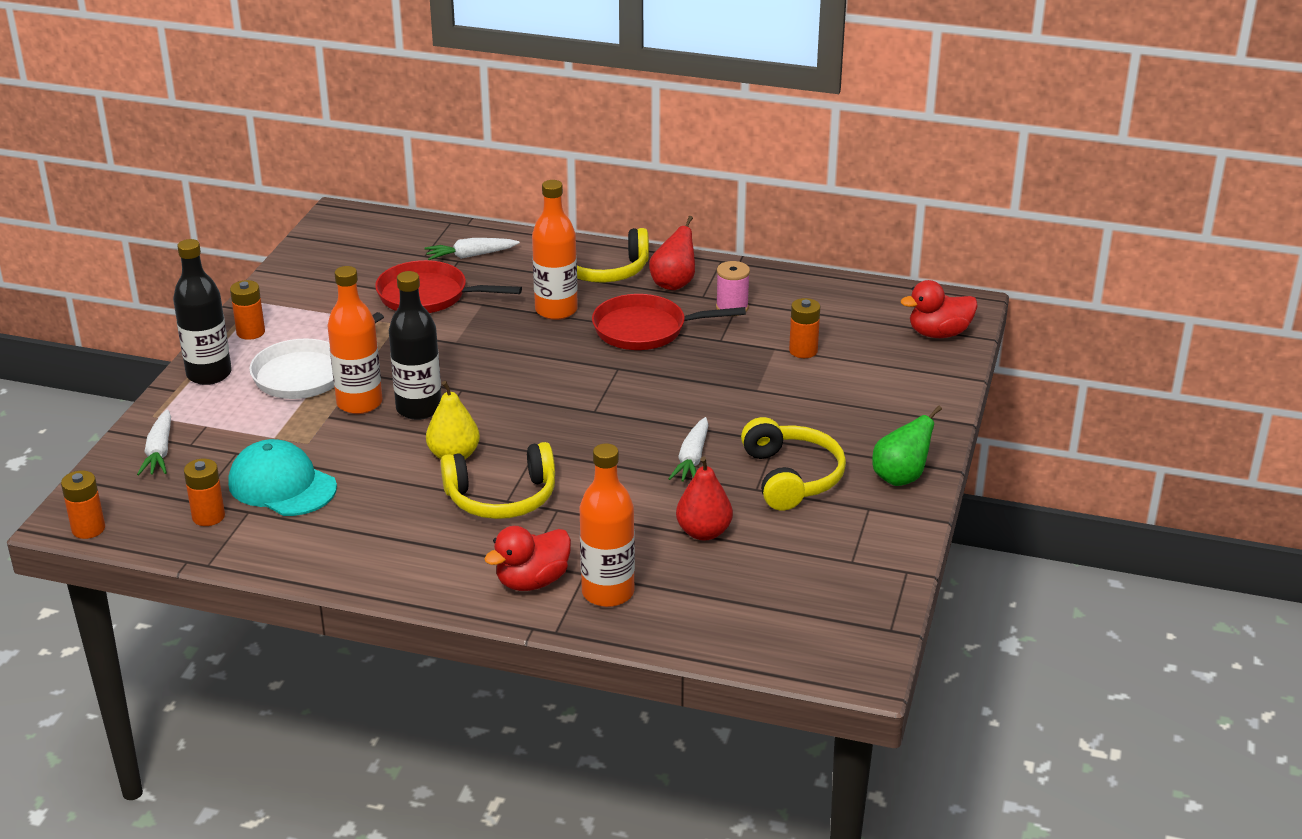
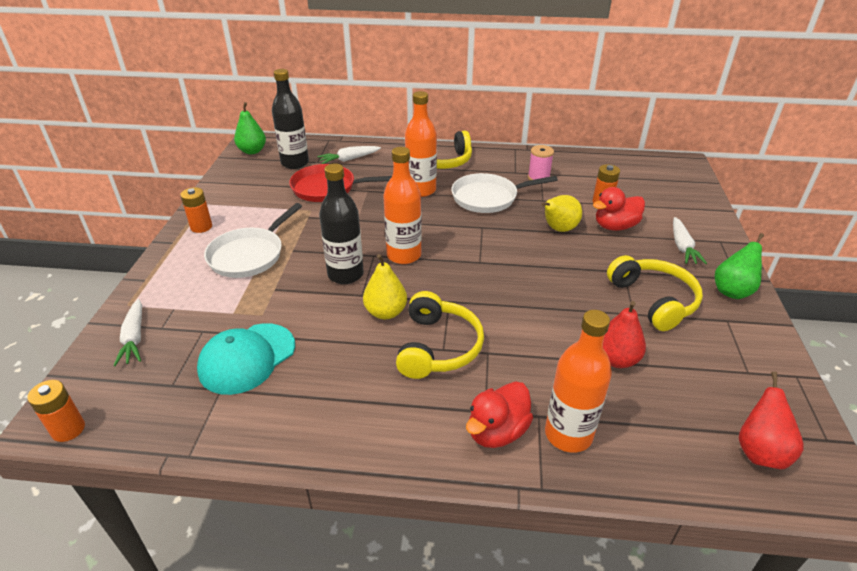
camera: 10 degrees left, 5 degrees up
(208, 516) = (184, 400): orange battery -> none
(209, 374) = (172, 263): black bottle -> black bottle (295, 163)
(282, 485) = (247, 358): turquoise cap -> turquoise cap turned 75 degrees counterclockwise
(336, 231) = (252, 151): none -> green pear
(359, 403) = (297, 275): orange bottle -> orange bottle (404, 255)
(502, 498) = (438, 347): yellow headphones -> yellow headphones turned 60 degrees counterclockwise
(645, 329) = (488, 198): red pan -> white pan
(674, 284) = (492, 166): red pear -> red pear (759, 452)
(692, 459) = (571, 293): white carrot -> white carrot (682, 246)
(720, 381) = (558, 229): none -> yellow pear
(939, 333) = (682, 182): red duck -> red duck (615, 226)

